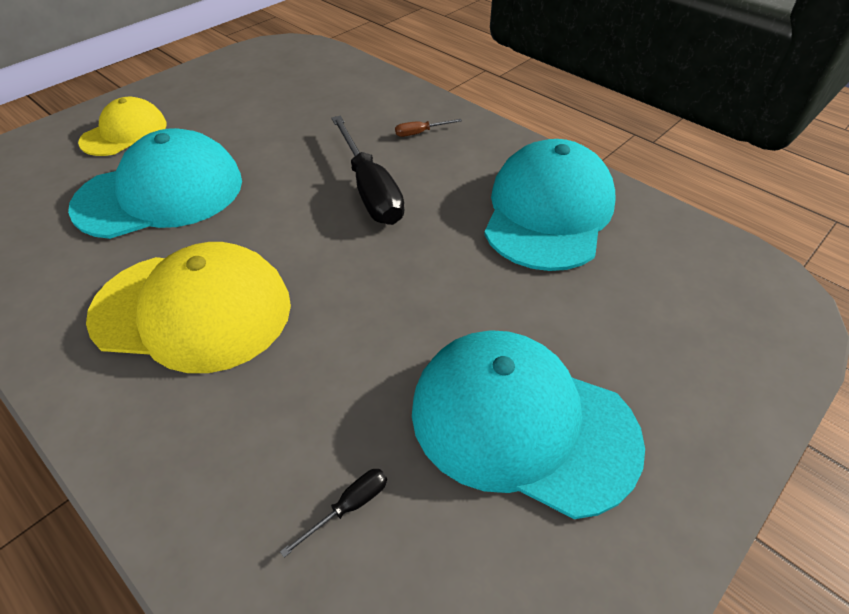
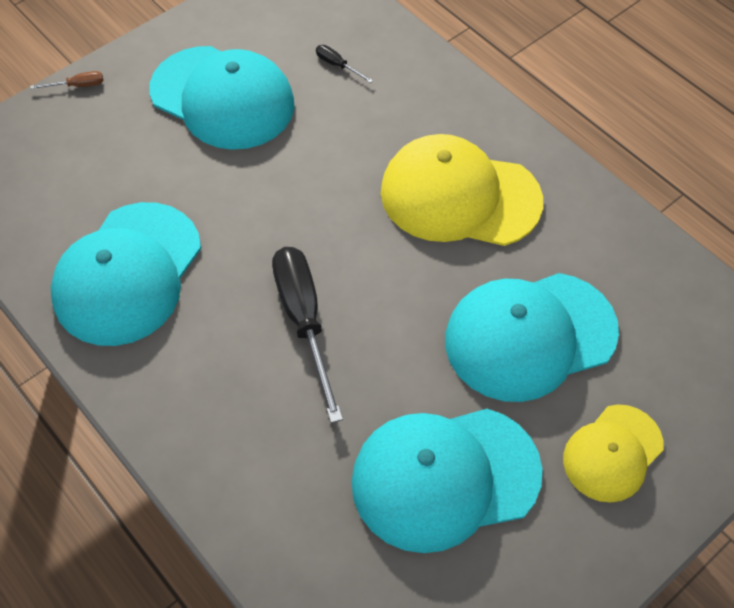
camera: 175 degrees left, 10 degrees up
(258, 115) = (444, 477): none -> turquoise cap
(349, 507) = (337, 65): black screwdriver -> black screwdriver turned 75 degrees clockwise
(420, 133) = (232, 417): brown screwdriver -> brown screwdriver (77, 86)

